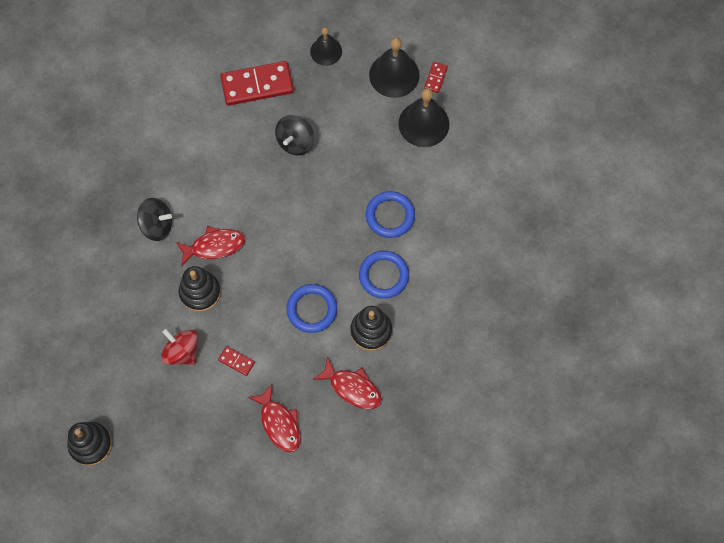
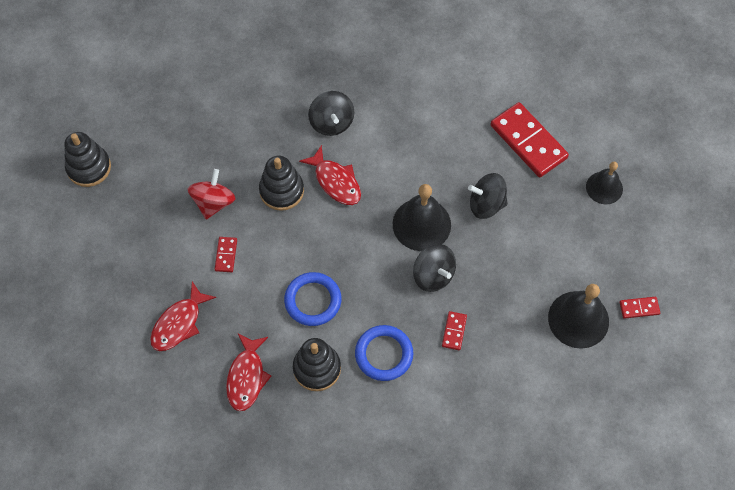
camera: 65 degrees right, 5 degrees down
(336, 209) = (433, 275): none -> black spinning top
(390, 216) = (454, 331): blue ring -> red domino
(394, 75) = (617, 265): black bell -> black bell (421, 224)

